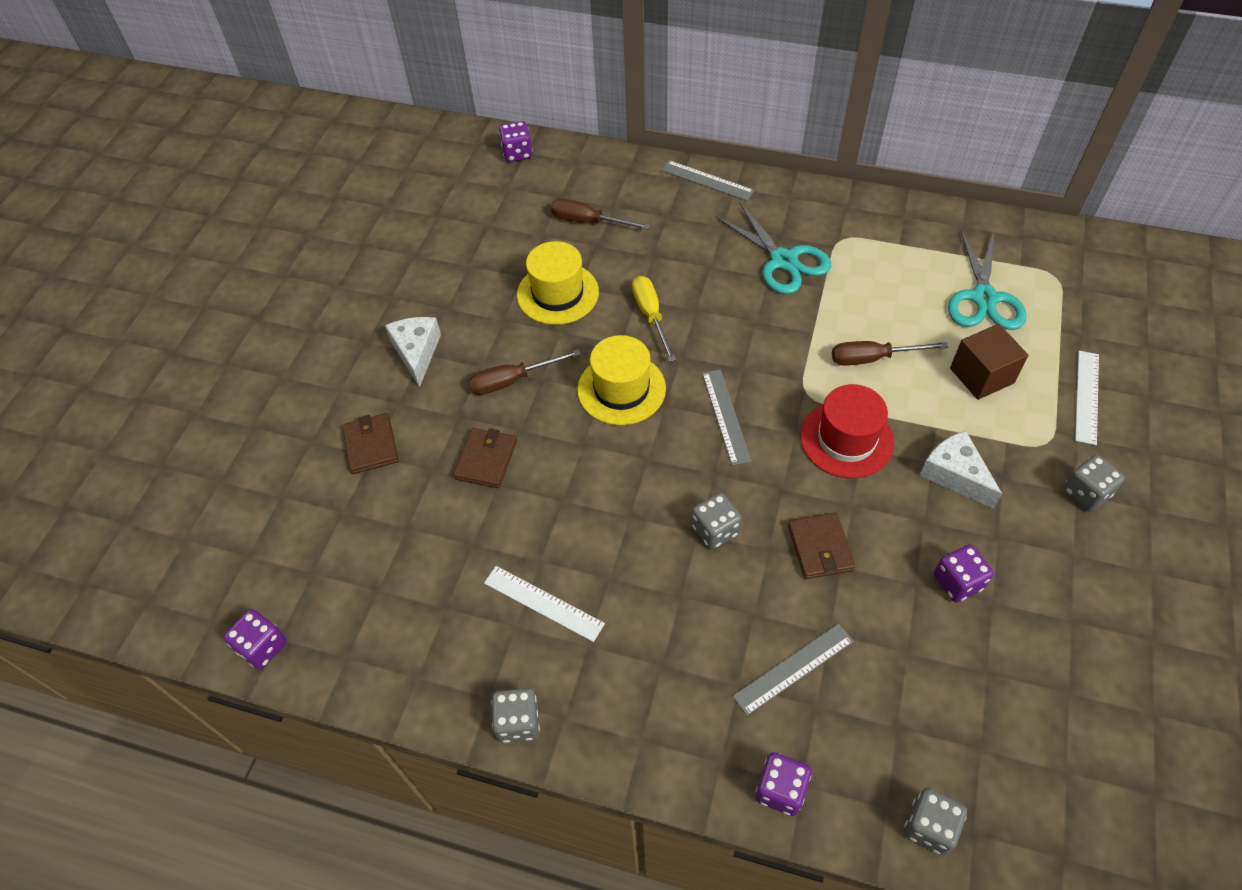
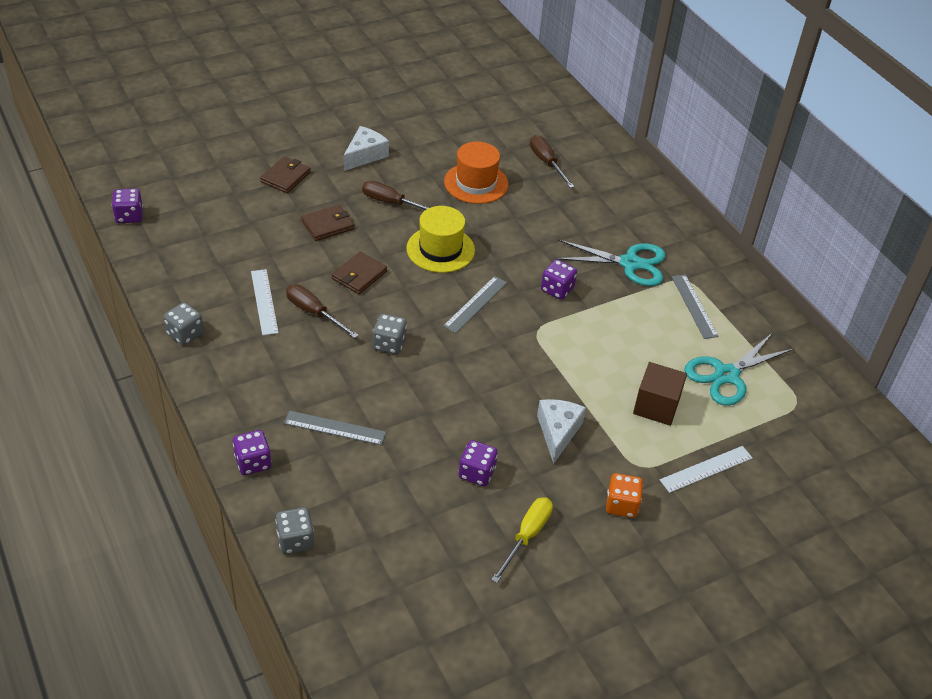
camera: 40 degrees right, 10 degrees down
(517, 153) = (559, 103): purple dice -> purple dice (557, 289)
(557, 293) = (476, 183): yellow hat -> orange hat
(651, 316) = (509, 230): yellow screwdriver -> yellow screwdriver (527, 536)
(707, 180) = (650, 193): grey ruler -> grey ruler (694, 306)
(784, 261) = (630, 263): turquoise scissors -> turquoise scissors turned 90 degrees counterclockwise
(820, 548) = (429, 396): brown wallet -> brown wallet (359, 275)
(846, 439) = (524, 367): red hat -> none
(873, 358) = (604, 346): brown screwdriver -> brown screwdriver (314, 313)
(1085, 493) = (621, 505): grey dice -> orange dice

